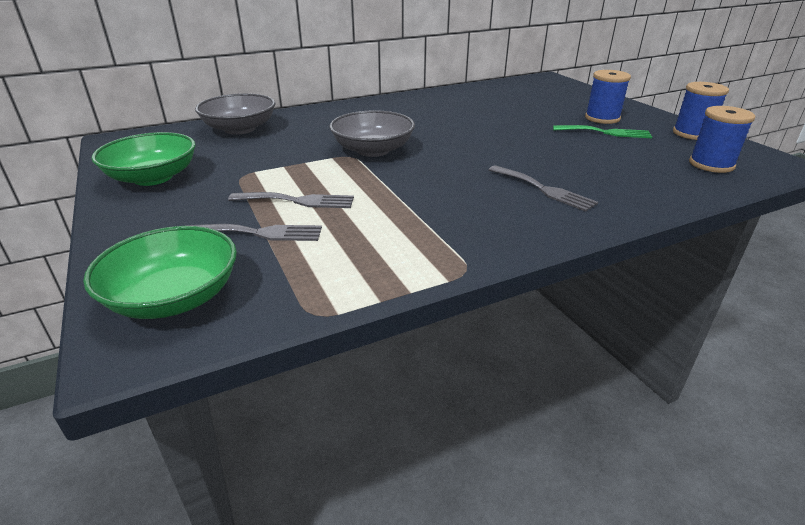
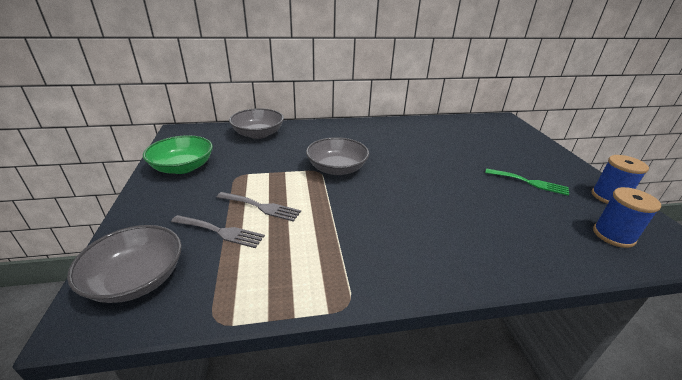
camera: 15 degrees right, 0 degrees up
(174, 297) = (137, 279): green bowl -> grey bowl
(544, 189) = (449, 233): grey fork -> none
(602, 118) = (533, 167): blue spool -> none

